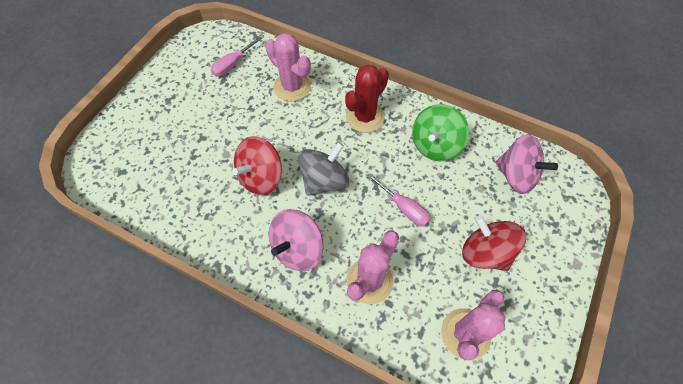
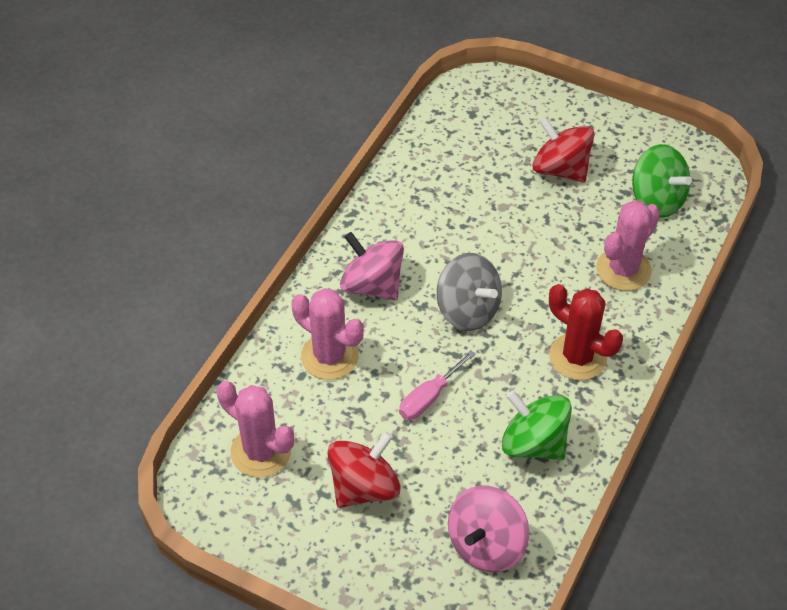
camera: 90 degrees right, 10 degrees down
(233, 64) = (656, 200): pink screwdriver -> green spinning top
(261, 177) = (470, 244): red spinning top -> red spinning top (560, 169)

